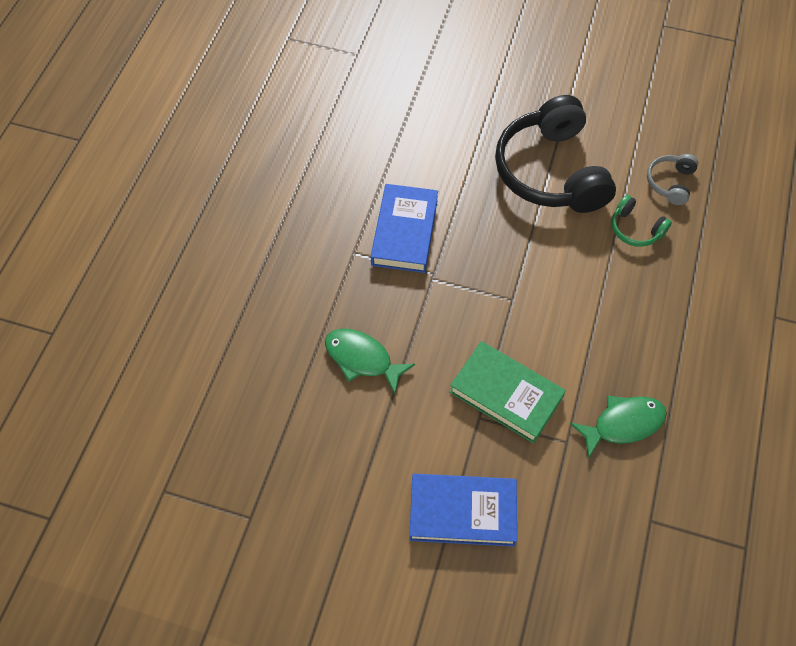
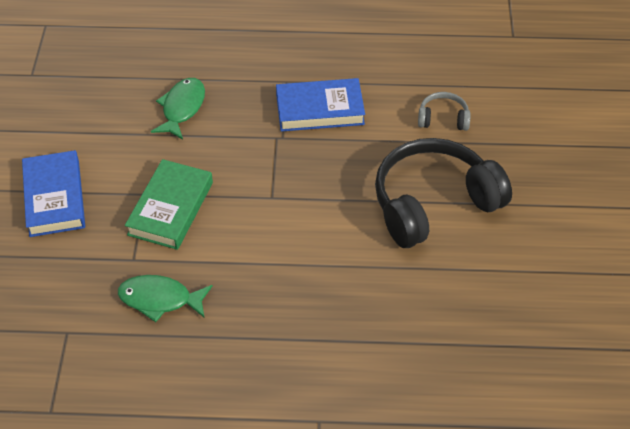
camera: 75 degrees right, 10 degrees down
(623, 424) = (160, 299): green fish -> green fish turned 135 degrees clockwise
(635, 229) = (388, 283): green headphones -> none
(670, 183) = (461, 307): grey headphones -> grey headphones (443, 118)

